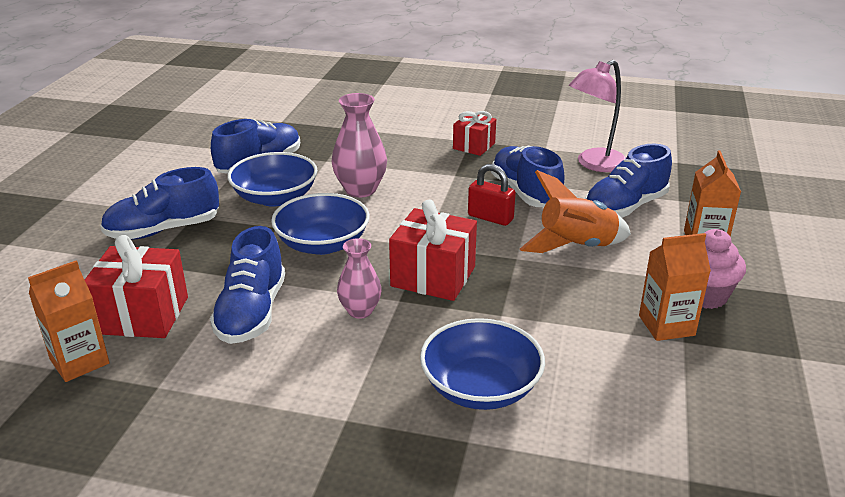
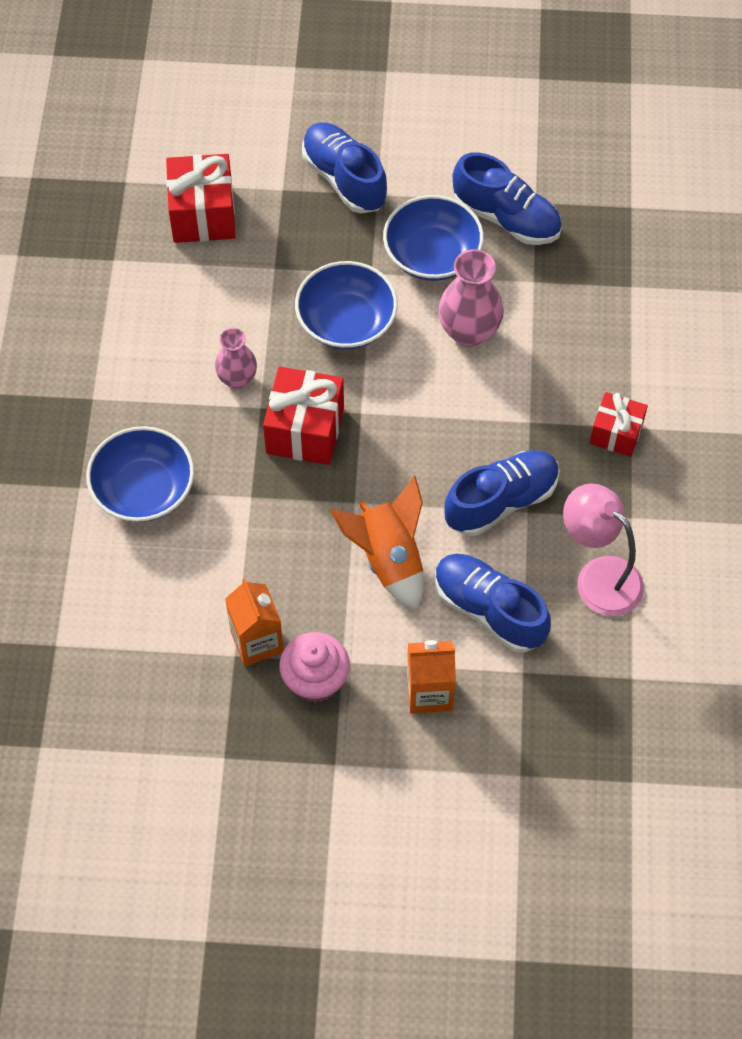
camera: 80 degrees right, 30 degrees up
(79, 361) = (135, 196): orange carton -> none
(252, 313) = (220, 295): blue shoe -> none
(490, 217) = (434, 470): red padlock -> none

